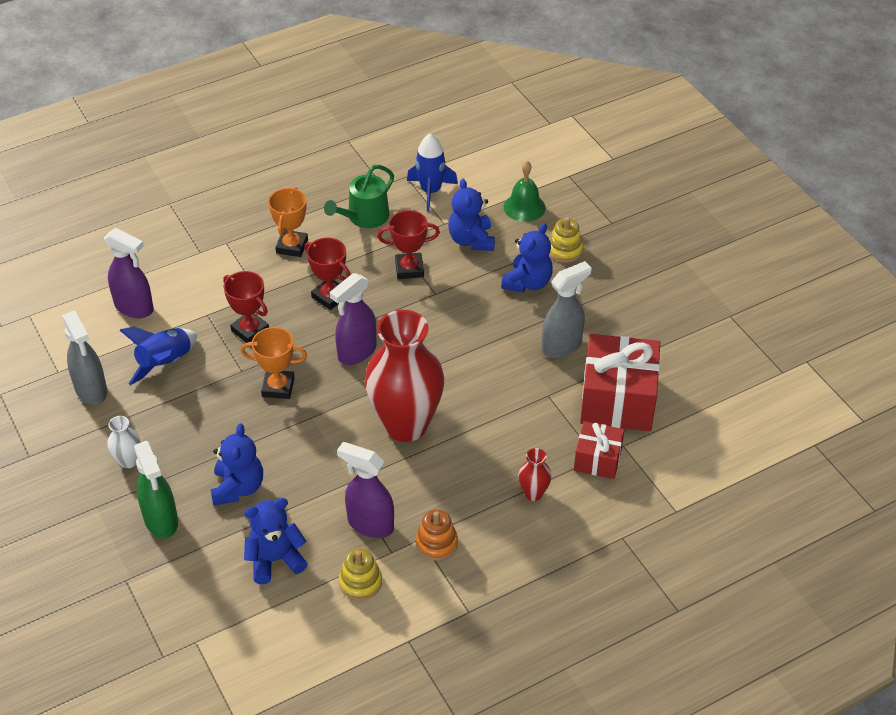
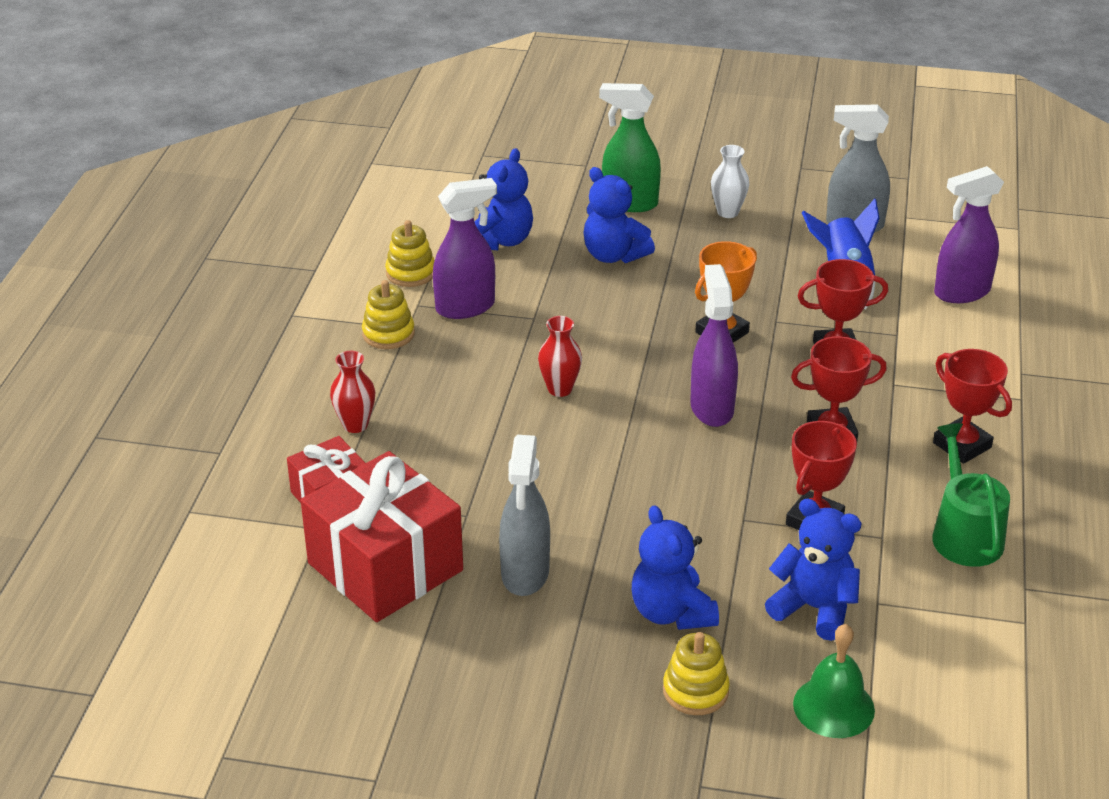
camera: 130 degrees right, 10 degrees down
(292, 246) = (962, 445): orange trophy -> red trophy
(406, 425) = (560, 389): red vase -> red vase, size x0.41
(431, 191) = (965, 628): blue rocket -> none
(436, 543) = (388, 334): orange stacking toy -> yellow stacking toy

